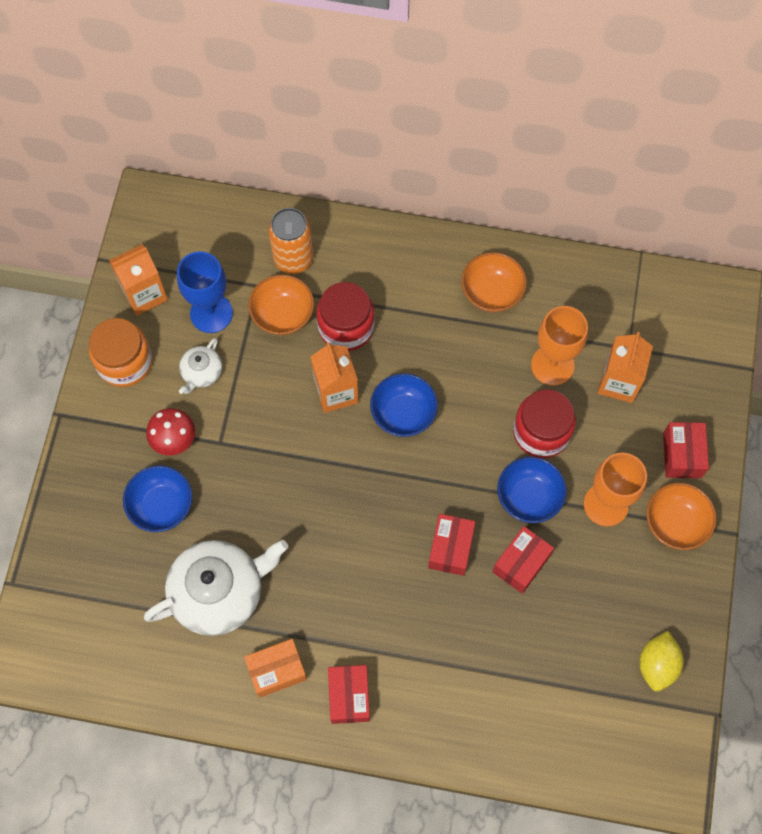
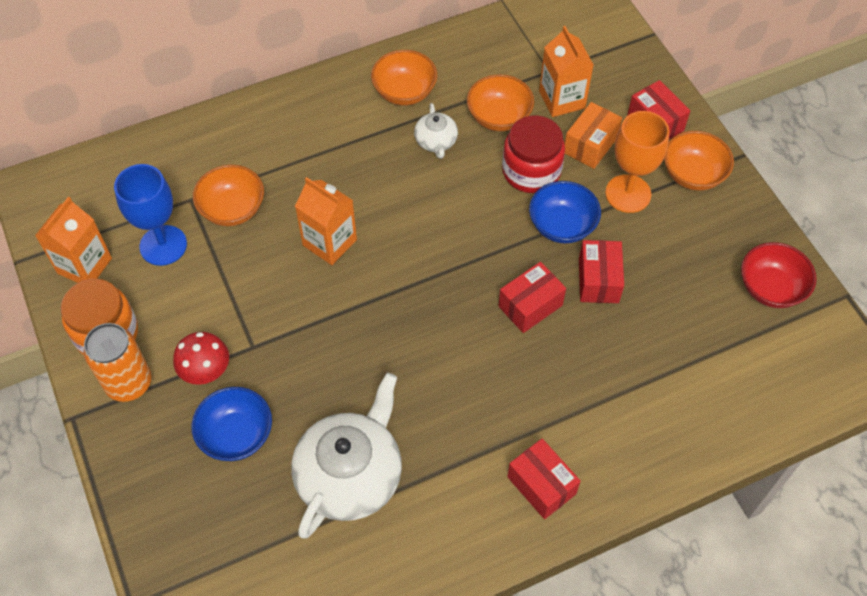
camera: 35 degrees left, 10 degrees down
(201, 372) = (190, 299): white teapot -> white teapot (436, 141)
(277, 671) = (458, 508): orange box -> orange box (590, 145)
(293, 259) = (208, 160): orange can -> orange can (129, 383)
(346, 327) = (298, 187): red jar -> none
(403, 413) = (403, 225): blue bowl -> none
(450, 548) = (530, 306): red box -> red box turned 75 degrees clockwise
(552, 365) = (499, 117): orange goblet -> orange bowl
(657, 665) = (770, 288): yellow lemon -> red bowl

